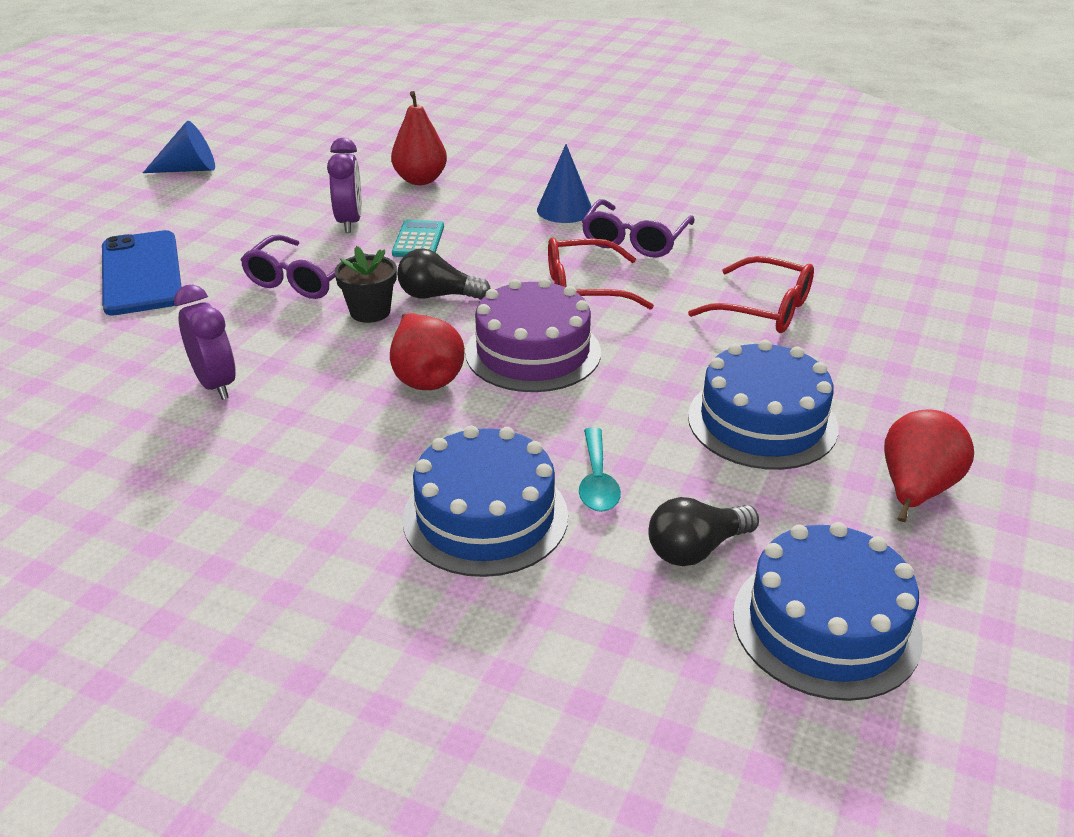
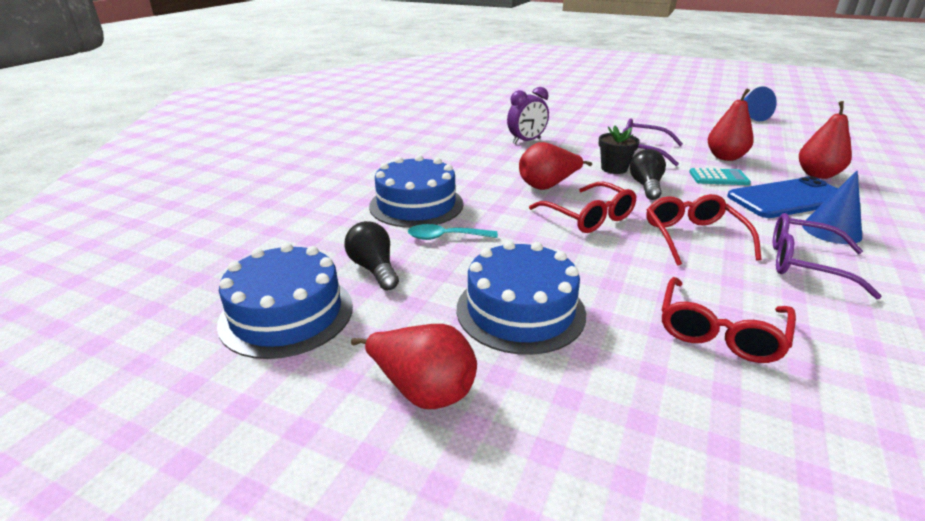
camera: 90 degrees right, 5 degrees down
(141, 273) = (622, 119): blue phone -> blue phone (788, 198)
(350, 222) = (725, 157): purple clock -> red pear
(533, 352) = (588, 217): purple cake -> red glasses

